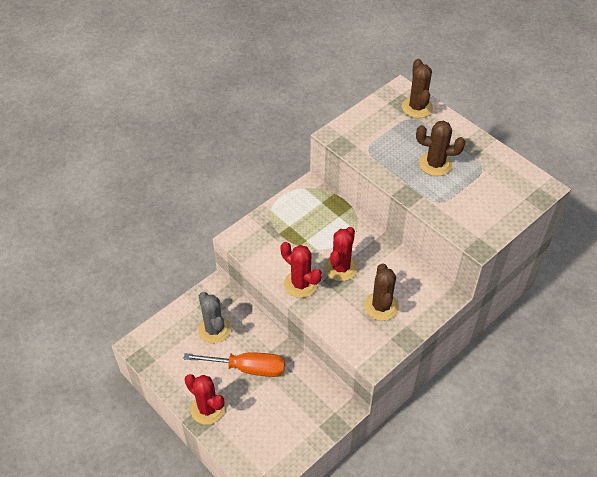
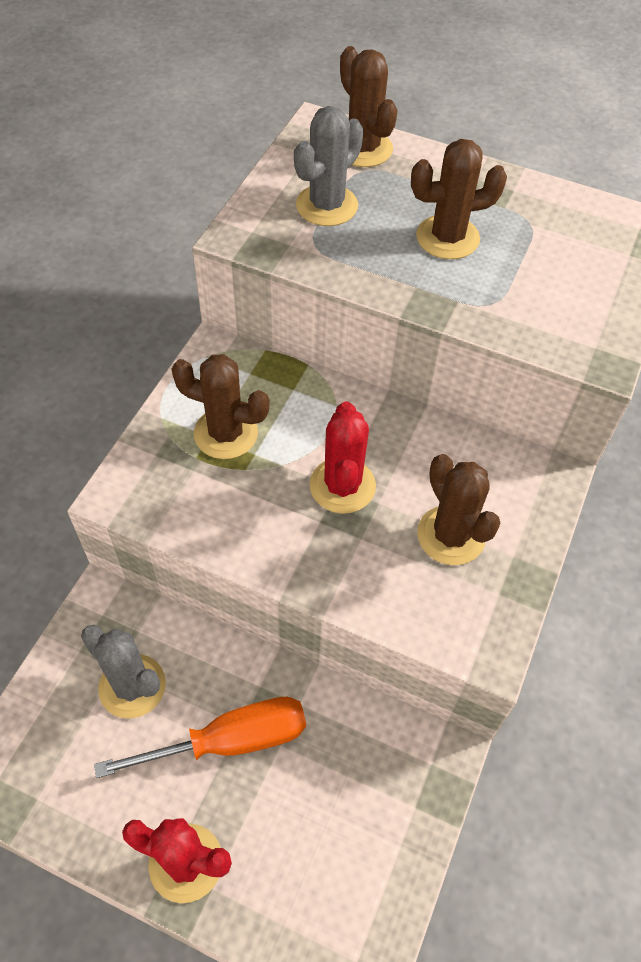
camera: 25 degrees left, 5 degrees up
(297, 227) = (226, 433): none -> brown cactus
(300, 284) = (282, 544): red cactus -> none
(384, 132) = (327, 205): none -> grey cactus

